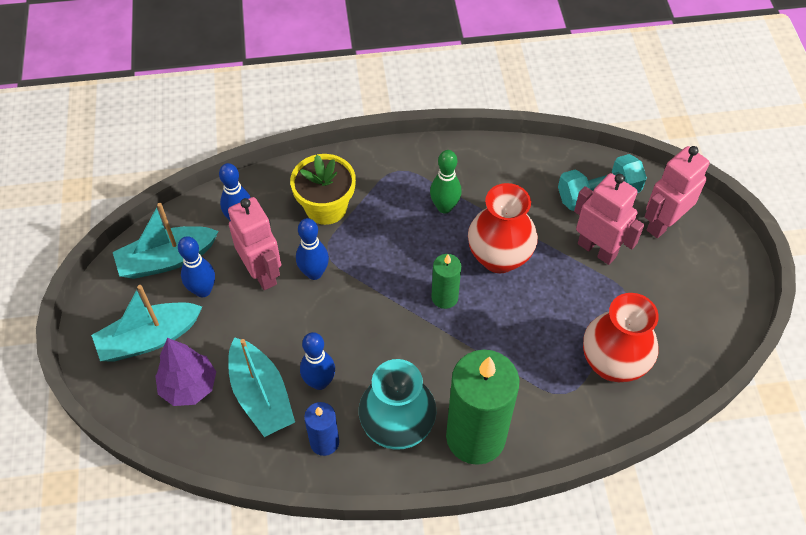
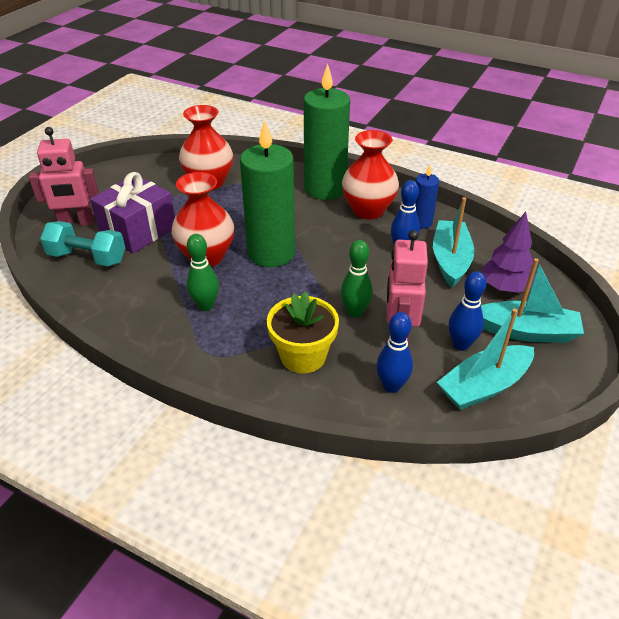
camera: 145 degrees left, 15 degrees down
(167, 260) = (484, 386): turquoise boat -> turquoise boat turned 135 degrees clockwise
(314, 273) = (355, 312): blue bowling pin -> green bowling pin
(397, 427) = (368, 210): turquoise vase -> red vase
(444, 297) = (271, 253): green candle -> green candle, size x2.04
(597, 249) = (138, 230): pink robot -> purple gift

